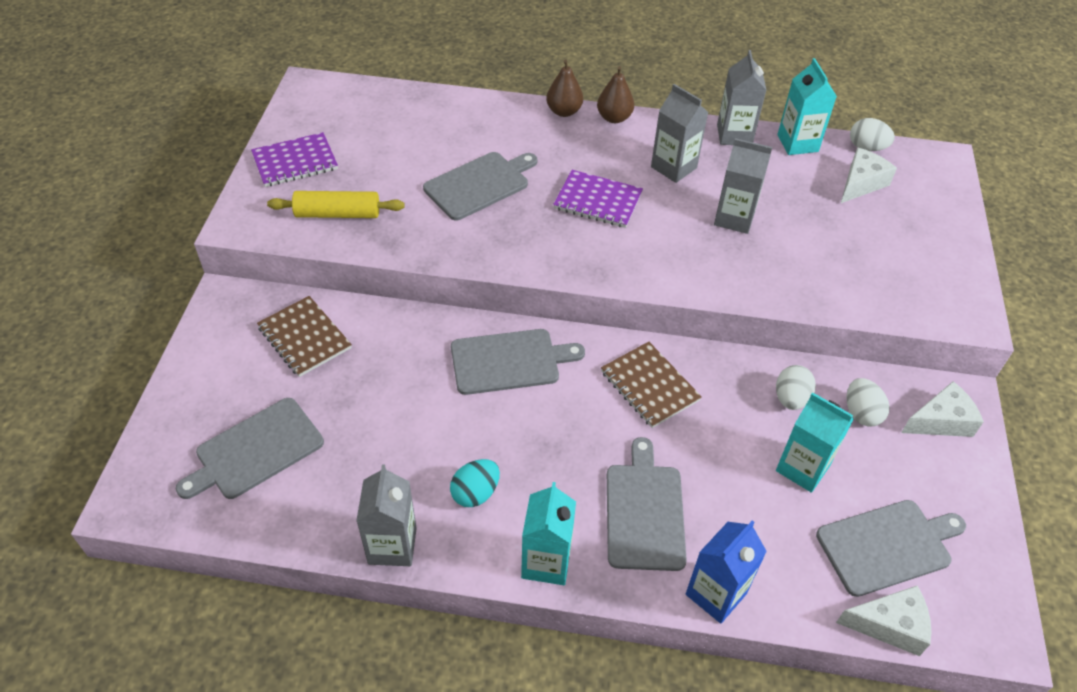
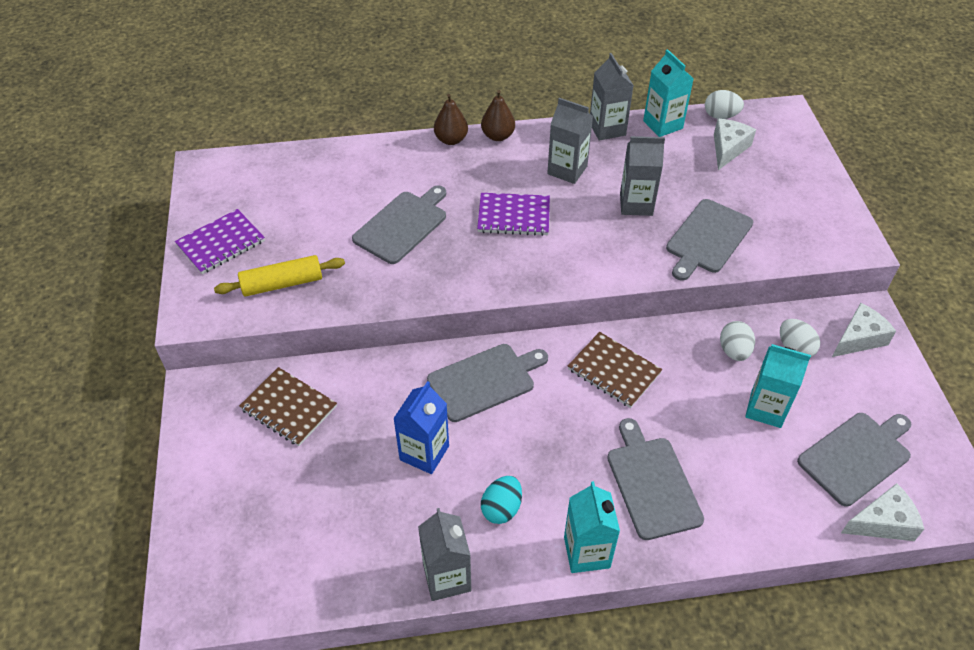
camera: 15 degrees left, 0 degrees up
(255, 450) = (285, 526): grey cutting board -> grey cutting board (707, 238)
(716, 594) = (737, 537): blue carton -> blue carton (424, 453)

